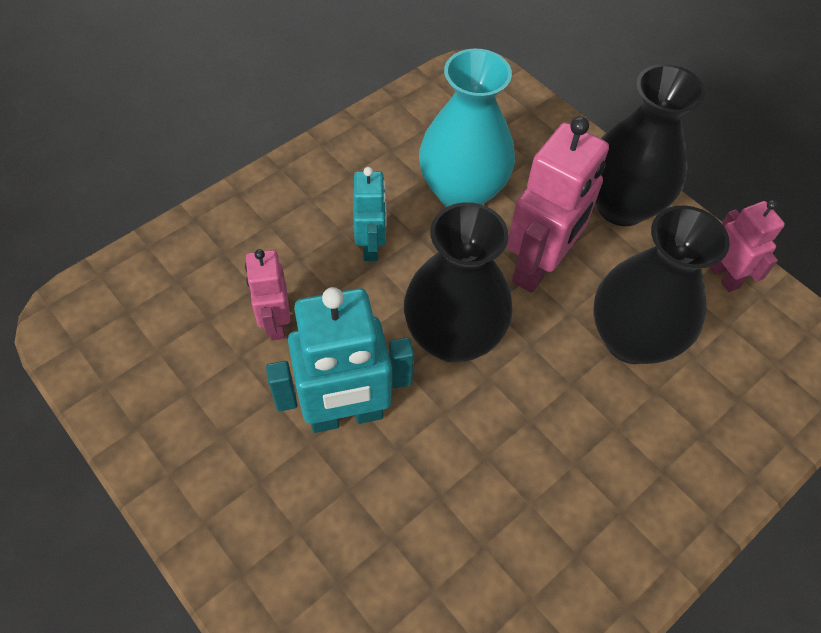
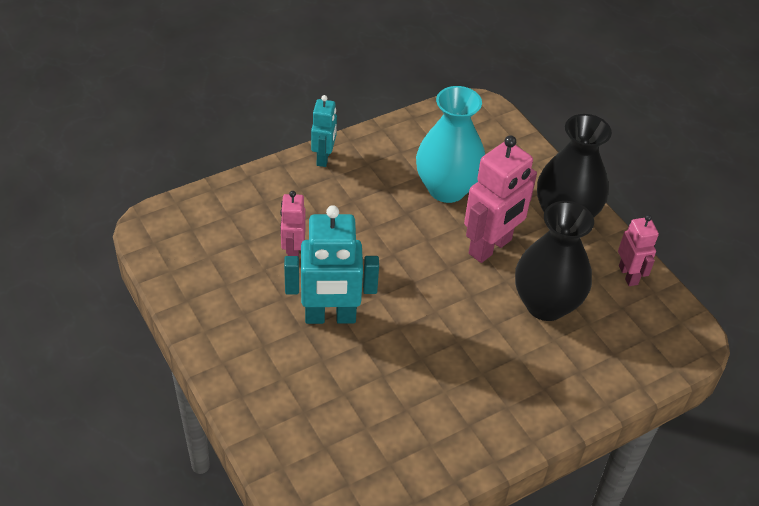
camera: 10 degrees right, 10 degrees down
(371, 246) = (371, 214): turquoise robot -> turquoise robot (324, 158)
(453, 337) = (416, 282): black vase -> none

